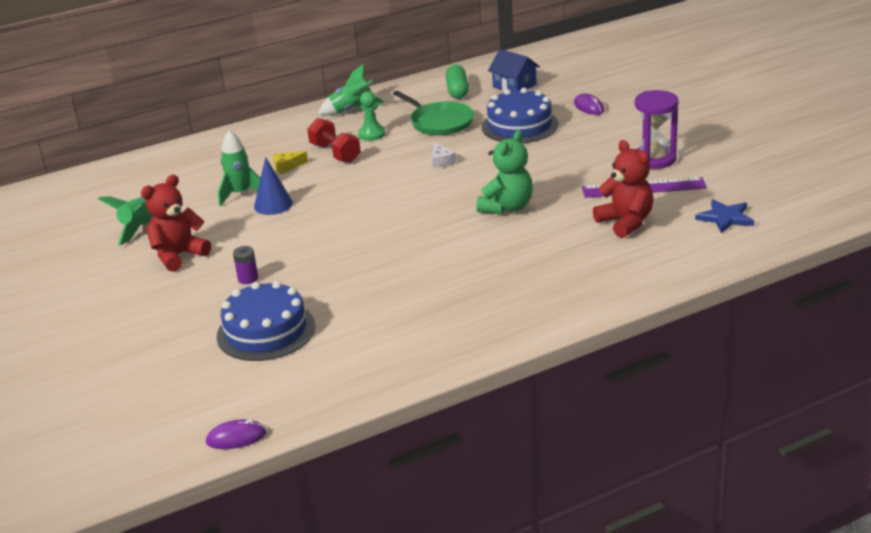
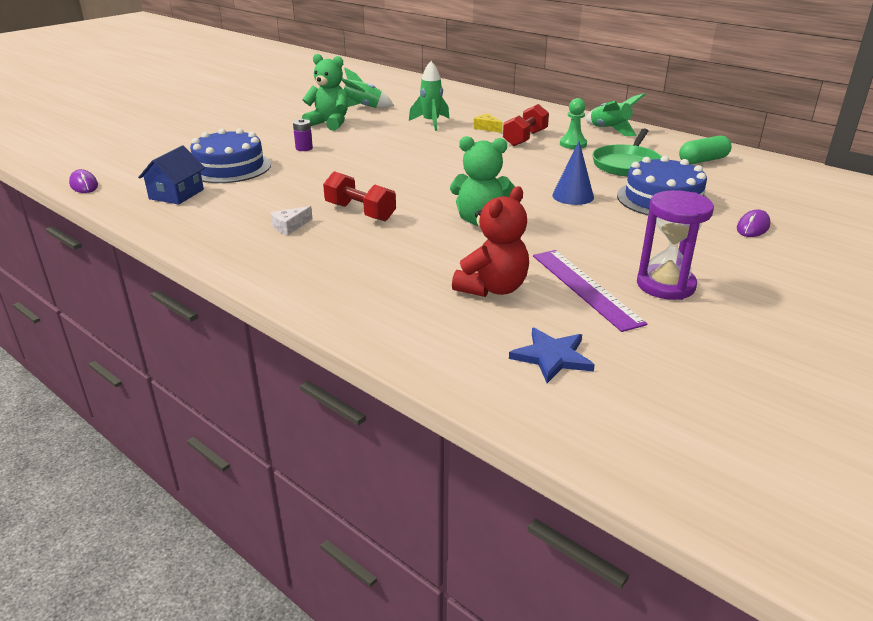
camera: 65 degrees right, 0 degrees up
(178, 255) = (329, 124): red teddy bear -> green teddy bear
(273, 205) = (421, 135): blue cone -> blue cone (573, 196)
(441, 161) = (549, 178): white cheese -> white cheese (290, 226)
(449, 262) = (360, 212): none -> red dumbbell
(514, 86) = (750, 183): blue house -> blue house (176, 194)

